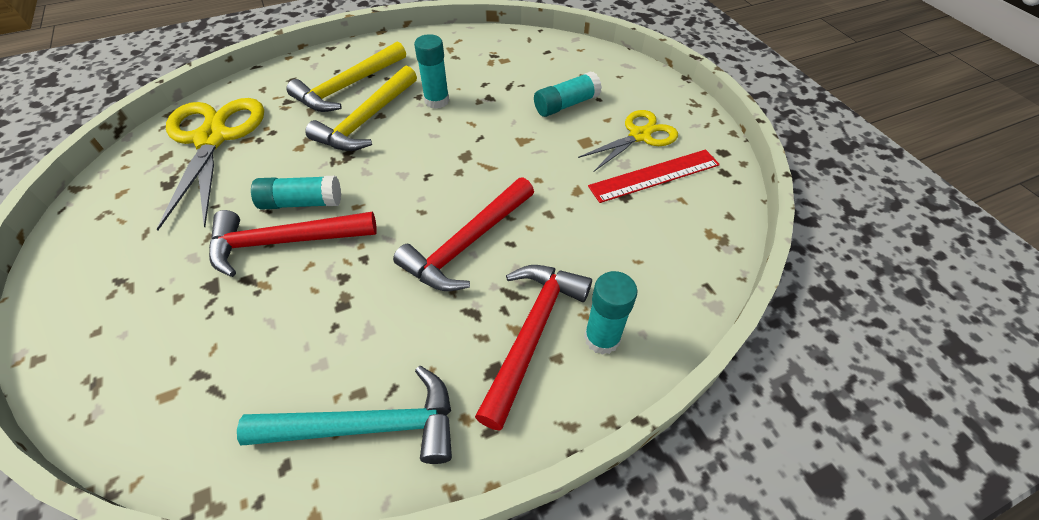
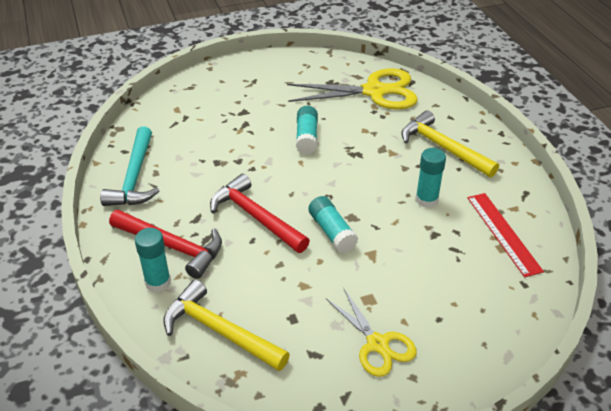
camera: 95 degrees right, 10 degrees down
(284, 242) = (272, 134): red hammer -> none
(367, 120) = (397, 161): yellow hammer -> yellow hammer (219, 331)
(566, 104) = (426, 290): turquoise glue stick -> turquoise glue stick (332, 232)
(654, 175) = (318, 345): red ruler -> red ruler (503, 233)

